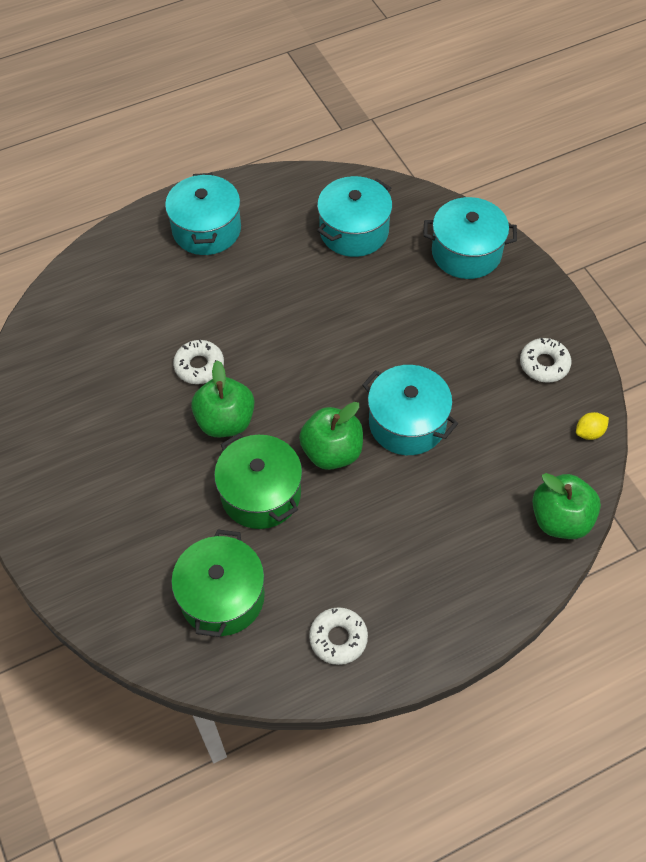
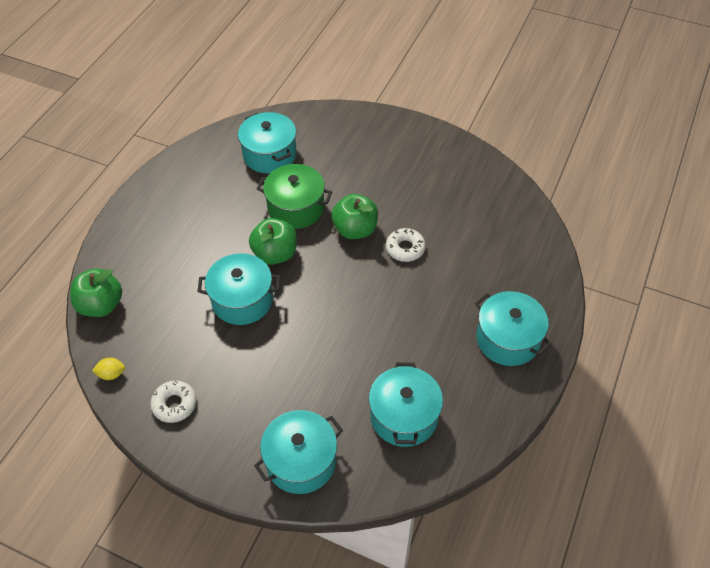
camera: 140 degrees right, 5 degrees down
(222, 597) = (269, 154): green pot -> turquoise pot
(338, 638) = (192, 173): white donut -> none
(589, 432) = (111, 374): yellow lemon -> yellow lemon turned 60 degrees clockwise

